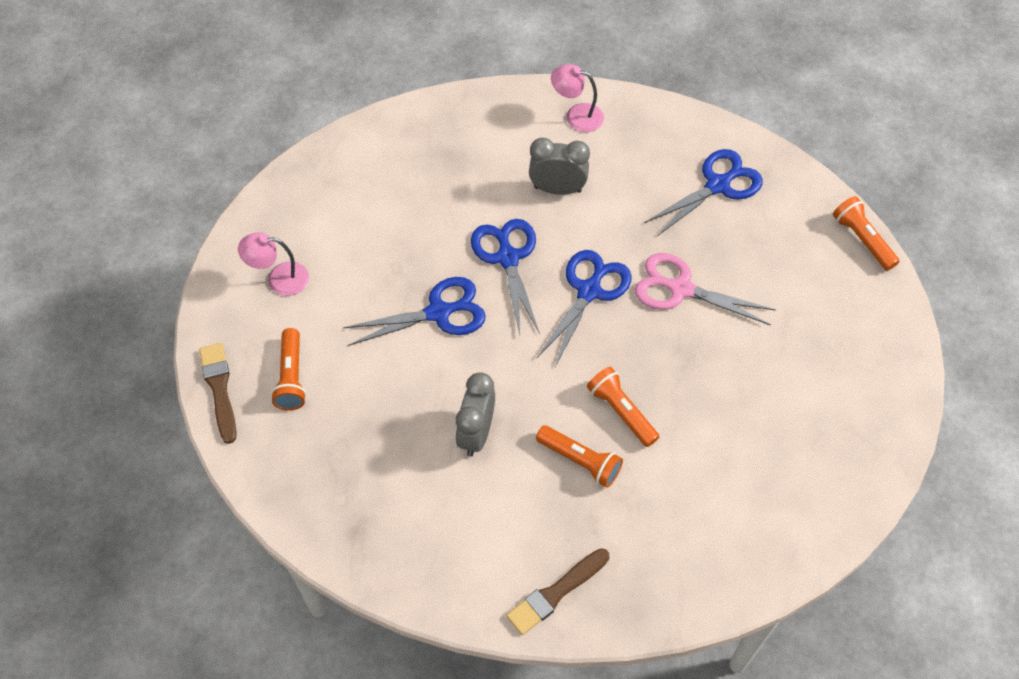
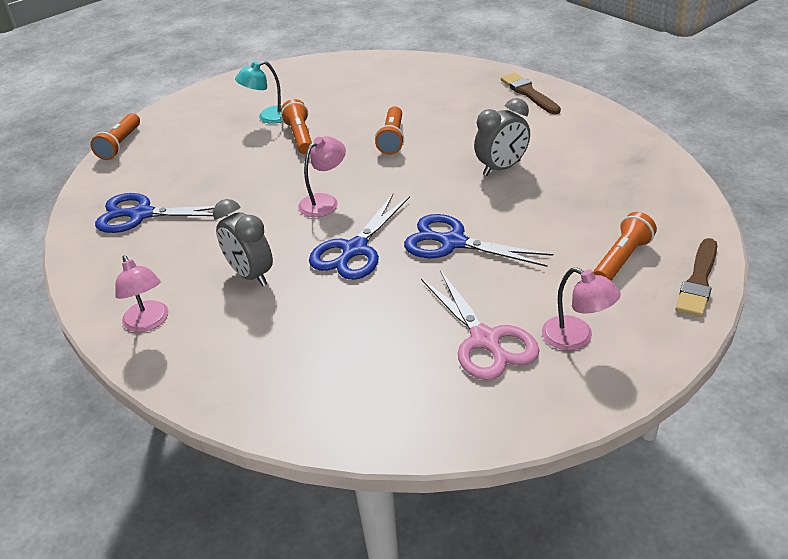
camera: 135 degrees left, 20 degrees down
(555, 593) = (529, 93): brown brush -> brown brush turned 120 degrees counterclockwise
(580, 461) = (447, 131): orange flashlight -> orange flashlight (300, 137)
(589, 291) = (324, 201): blue scissors -> pink lamp
(680, 289) = (265, 174): pink scissors -> pink scissors (485, 340)
(782, 366) = (268, 117): none -> turquoise lamp

